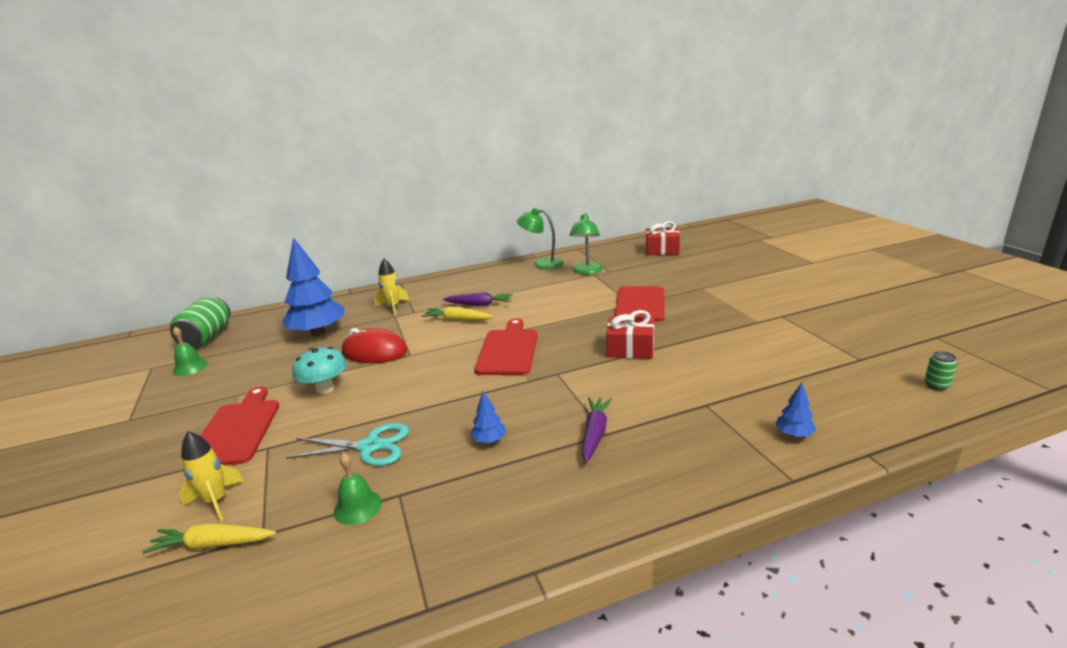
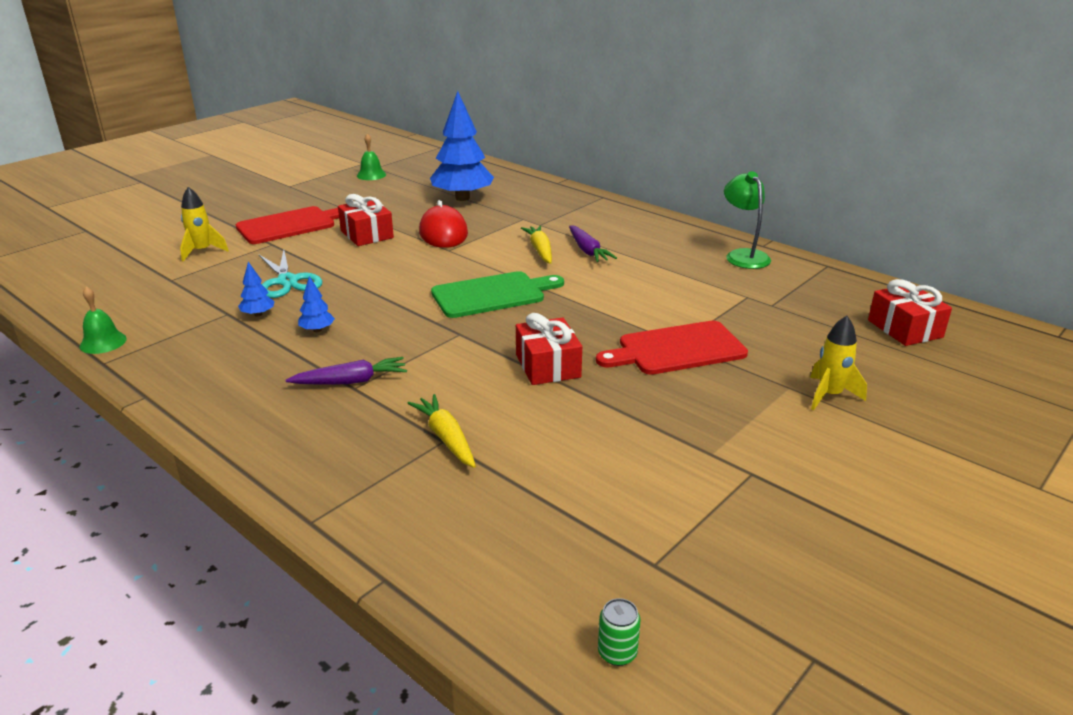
camera: 60 degrees right, 5 degrees up
(206, 337) = (422, 161): green can -> none
(213, 545) = (157, 268): yellow carrot -> yellow carrot (446, 438)
(325, 388) = (367, 234): turquoise mushroom -> red gift
(357, 507) = (208, 302): green bell -> green bell (103, 342)
(393, 307) = (542, 211): yellow rocket -> yellow rocket (829, 395)
(508, 350) = (492, 294): red cutting board -> green cutting board
(586, 271) = (752, 289): green lamp -> none
(794, 434) = (405, 514): blue tree -> blue tree (258, 314)

